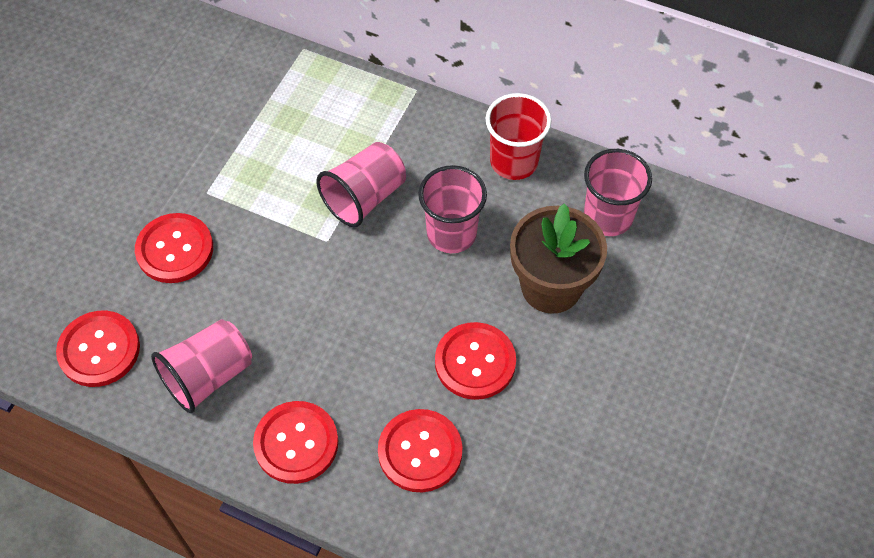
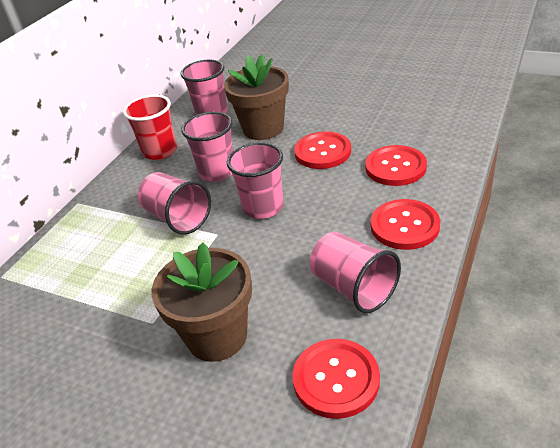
camera: 85 degrees left, 20 degrees down
(175, 249) = (217, 336): red button -> brown flower pot
(365, 288) = (263, 207): none -> pink cup

